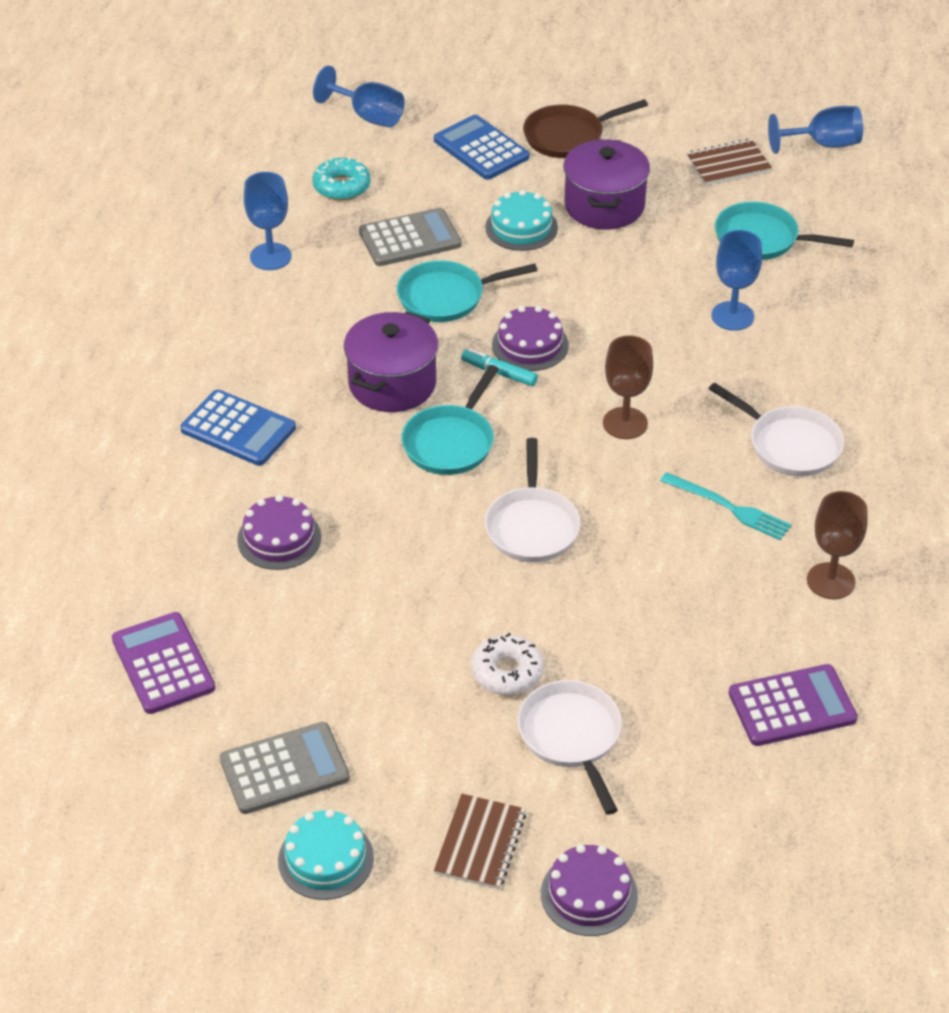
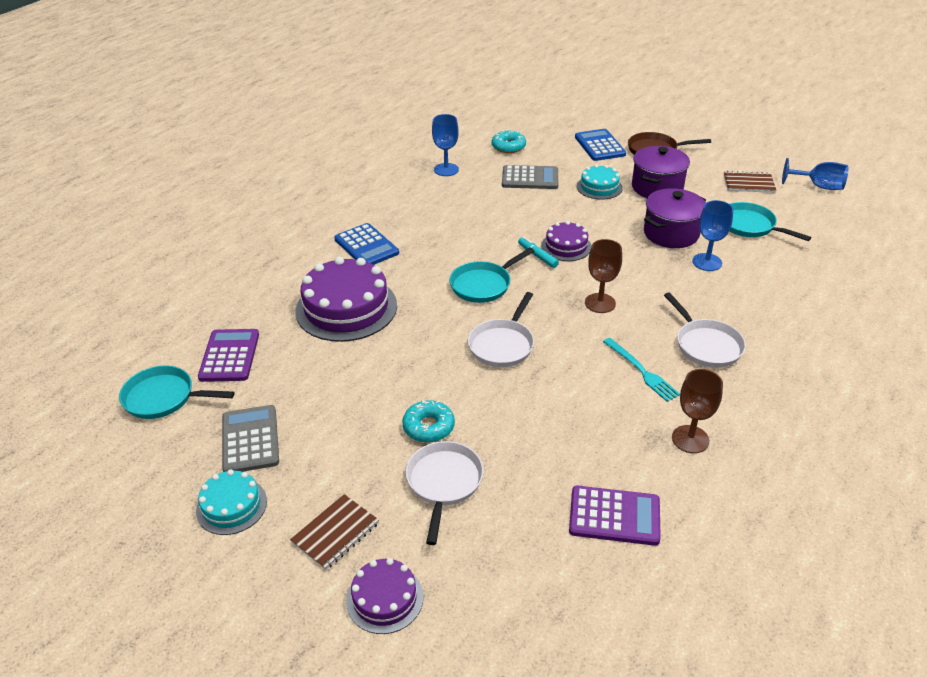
camera: 25 degrees right, 5 degrees down
(279, 538) = (346, 308): purple cake -> purple cake, size x1.86
(284, 769) = (250, 440): grey calculator -> grey calculator turned 105 degrees counterclockwise
(368, 116) = (545, 119): blue goblet -> none
(392, 384) = (470, 246): purple pot -> purple pot (671, 233)
(447, 297) = (532, 211): turquoise pan -> turquoise pan (164, 398)
(507, 672) = (428, 427): white donut -> turquoise donut

